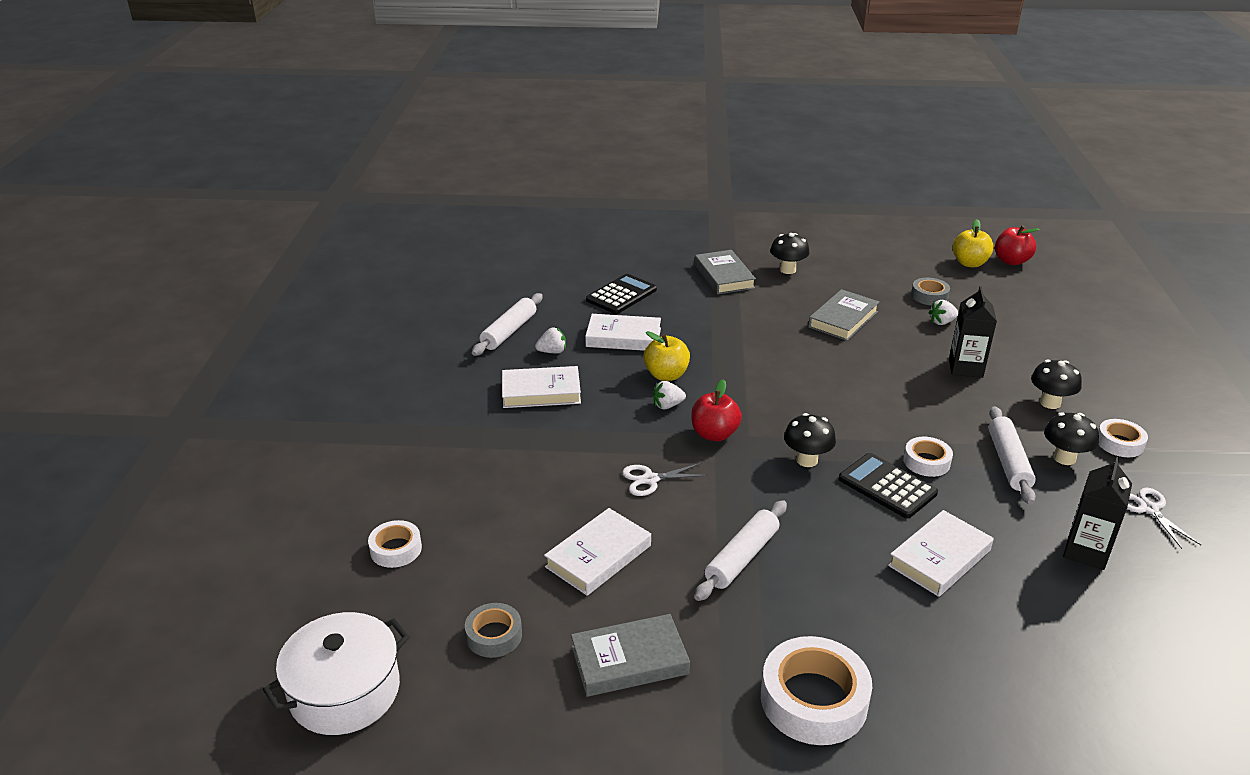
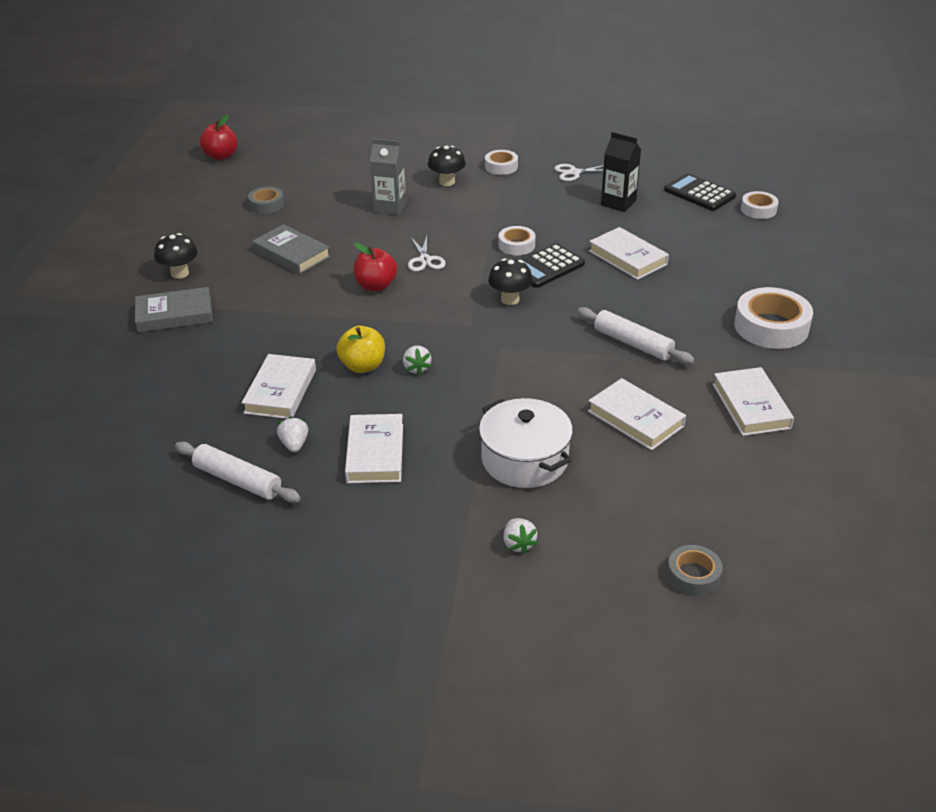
camera: 85 degrees left, 5 degrees up
(345, 691) = (816, 569): white pot -> white pot (524, 459)
(396, 549) = (633, 551): white tape -> white tape (758, 209)
(494, 635) = (737, 479): grey tape -> grey tape (693, 575)
(621, 295) = (185, 389): black calculator -> black calculator (699, 193)
(629, 660) = (751, 406): grey book -> white book
(650, 479) = (531, 385): white scissors -> white scissors (425, 260)
(714, 434) = (467, 344): red apple -> red apple (376, 286)
(942, 322) = (314, 206): white strawberry -> white strawberry (518, 544)
(965, 368) = (390, 207): black carton -> grey carton
(969, 263) = (215, 176): yellow apple -> none
(1008, 462) = (519, 212): white rolling pin -> none
(1064, 458) = (517, 190): black mushroom -> none

